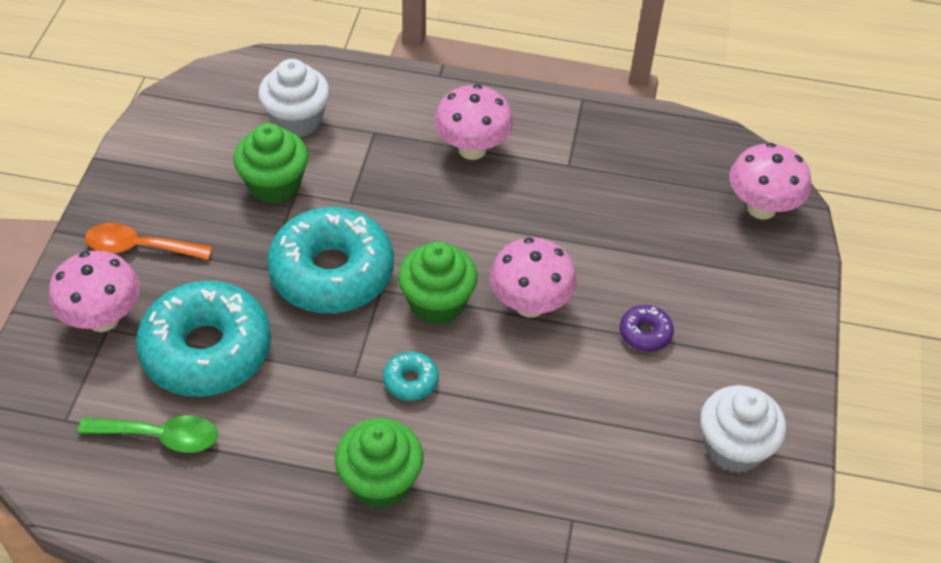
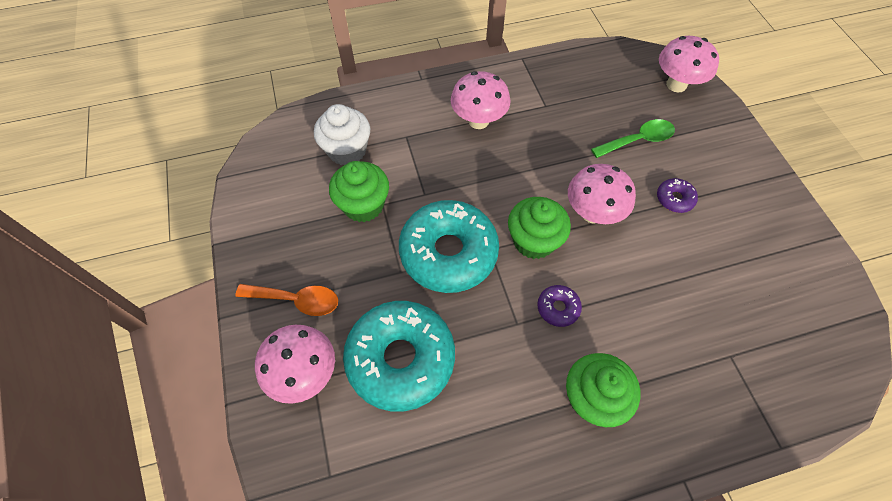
camera: 25 degrees left, 10 degrees up
(140, 247) = (296, 300): orange spoon -> orange spoon turned 150 degrees counterclockwise
(160, 436) = (413, 450): green spoon -> green spoon (637, 140)
(411, 381) = (558, 308): turquoise donut -> purple donut
(733, 447) = (782, 251): white cupcake -> none

